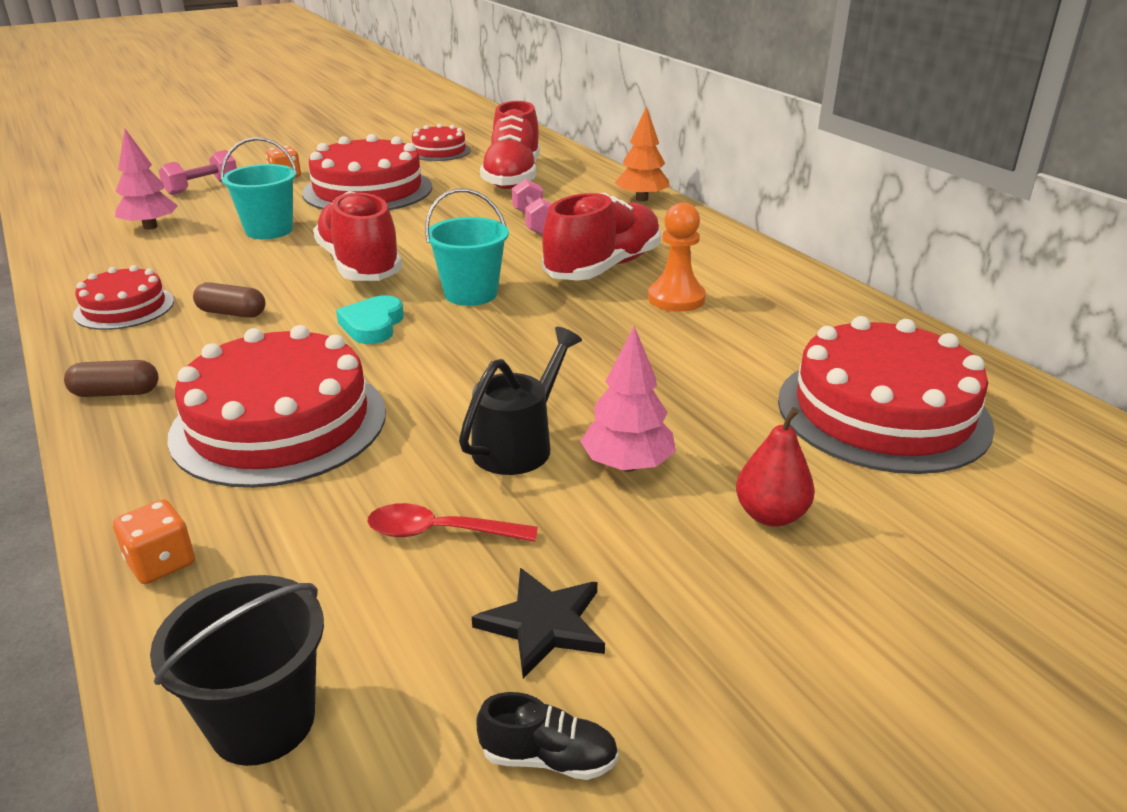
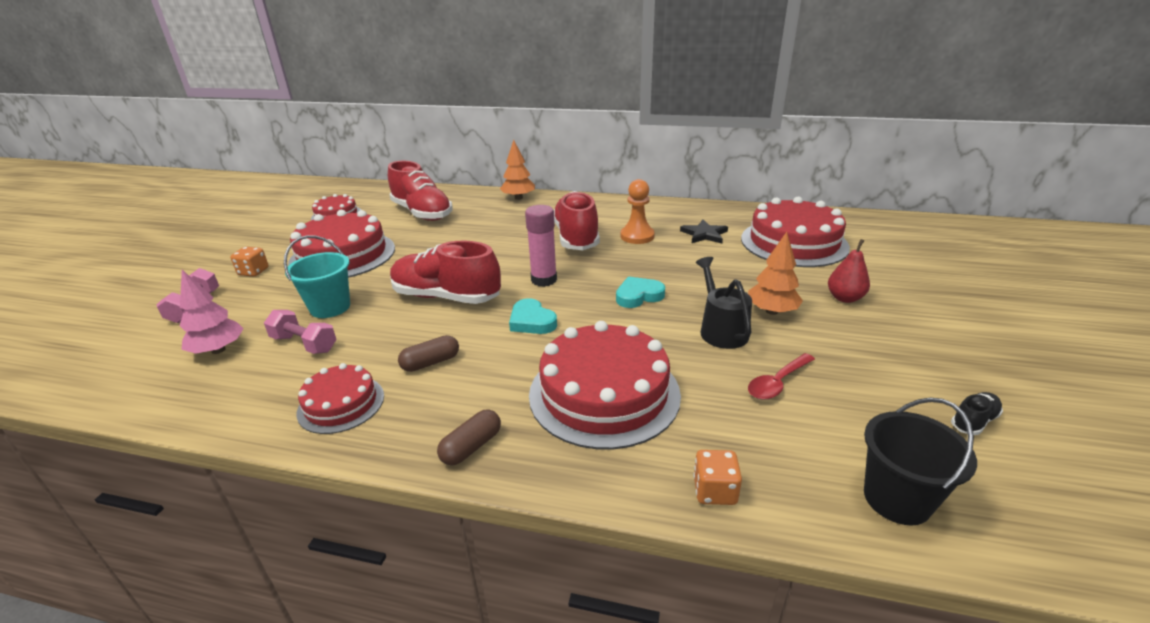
camera: 45 degrees left, 0 degrees up
(471, 294) = (544, 280): turquoise bucket -> pink glue stick
(521, 359) = (638, 296): none -> turquoise heart
(534, 222) = (491, 231): pink dumbbell -> pink dumbbell (304, 344)
(543, 624) = (878, 384): black star -> black star (704, 234)
(627, 465) = (771, 311): pink tree -> orange tree

